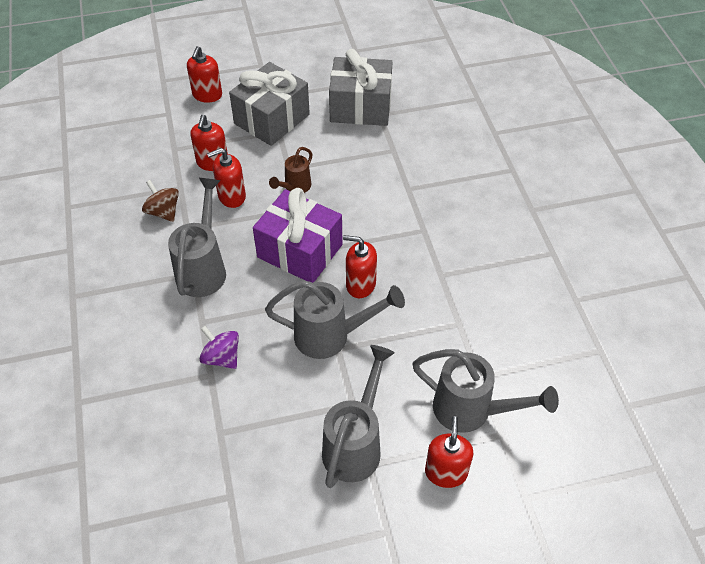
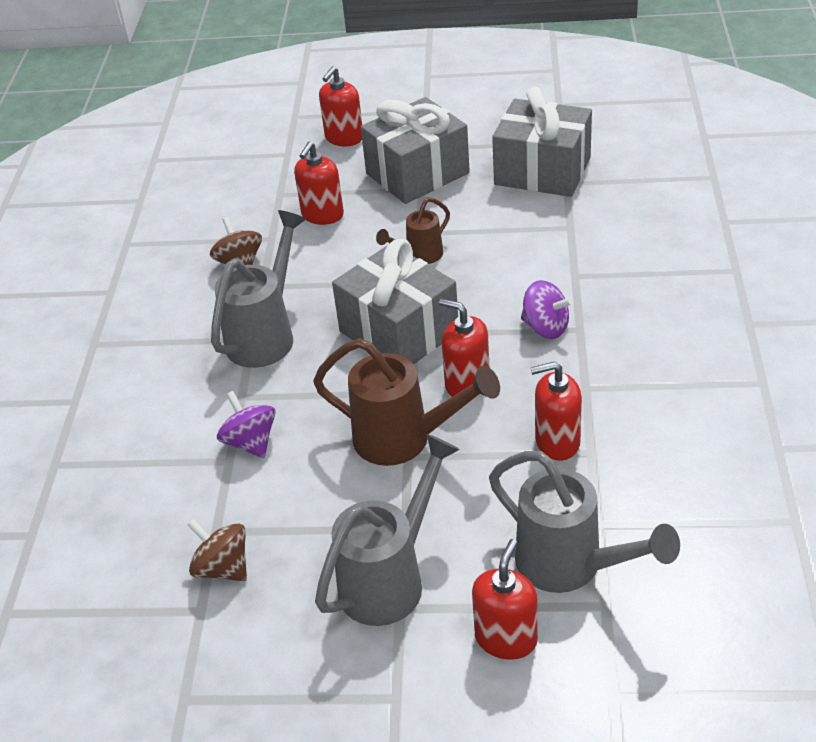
camera: 20 degrees right, 10 degrees down
(231, 196) = (332, 256): red soap dispenser -> red soap dispenser (557, 442)
(235, 460) = (223, 568): none -> brown spinning top
(300, 251) = (399, 331): purple gift -> grey gift
(331, 336) = (405, 440): grey watering can -> brown watering can
(400, 232) = (545, 327): none -> purple spinning top

